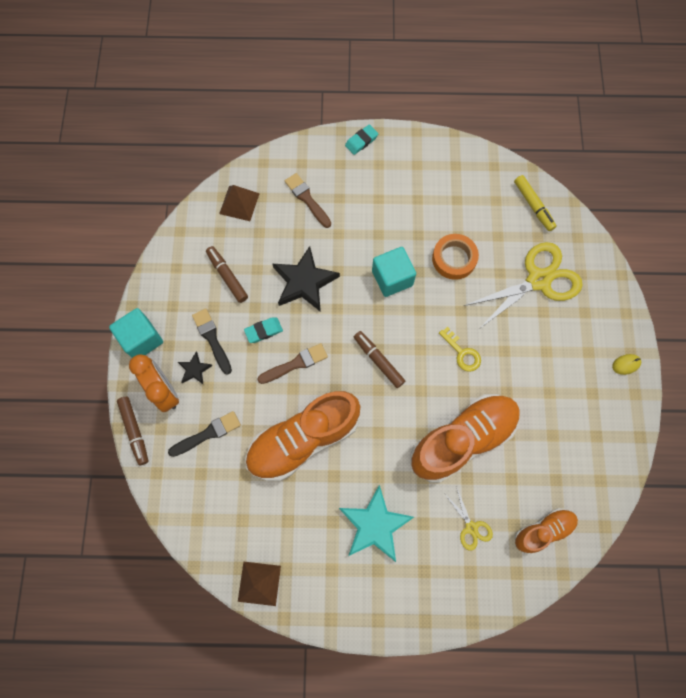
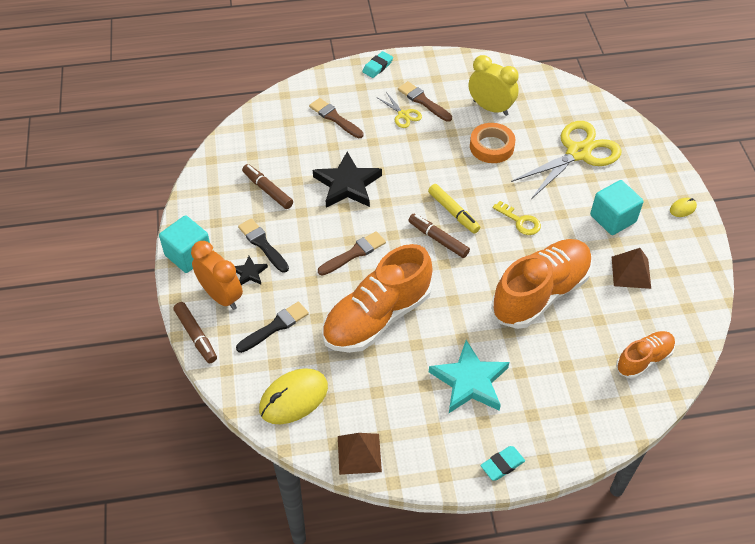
camera: 10 degrees left, 20 degrees down
(211, 514) = (293, 398): none -> yellow mouse
(239, 203) = (267, 130): brown pyramid -> brown pyramid (631, 272)
(263, 331) = (315, 230): turquoise eraser -> turquoise eraser (502, 465)
(392, 278) = (435, 170): turquoise cube -> turquoise cube (613, 218)
(398, 192) = (423, 101): none -> brown brush
(463, 211) = (490, 108): none -> yellow clock
(471, 527) = (570, 368): yellow scissors -> yellow scissors (403, 115)
(533, 205) = (556, 96): yellow marker -> yellow marker (453, 212)

